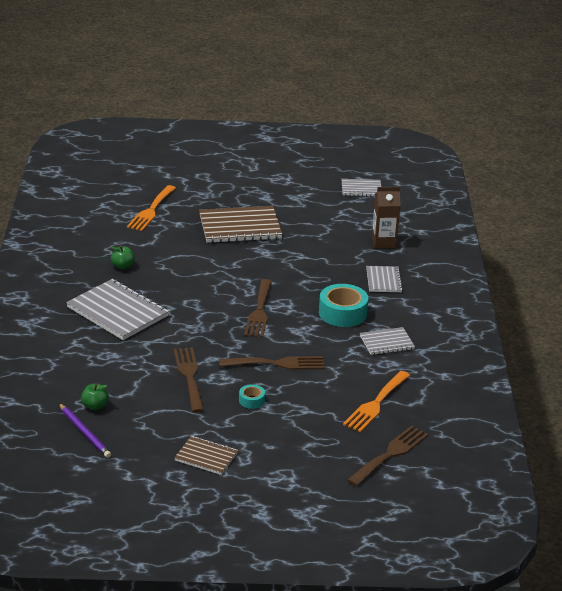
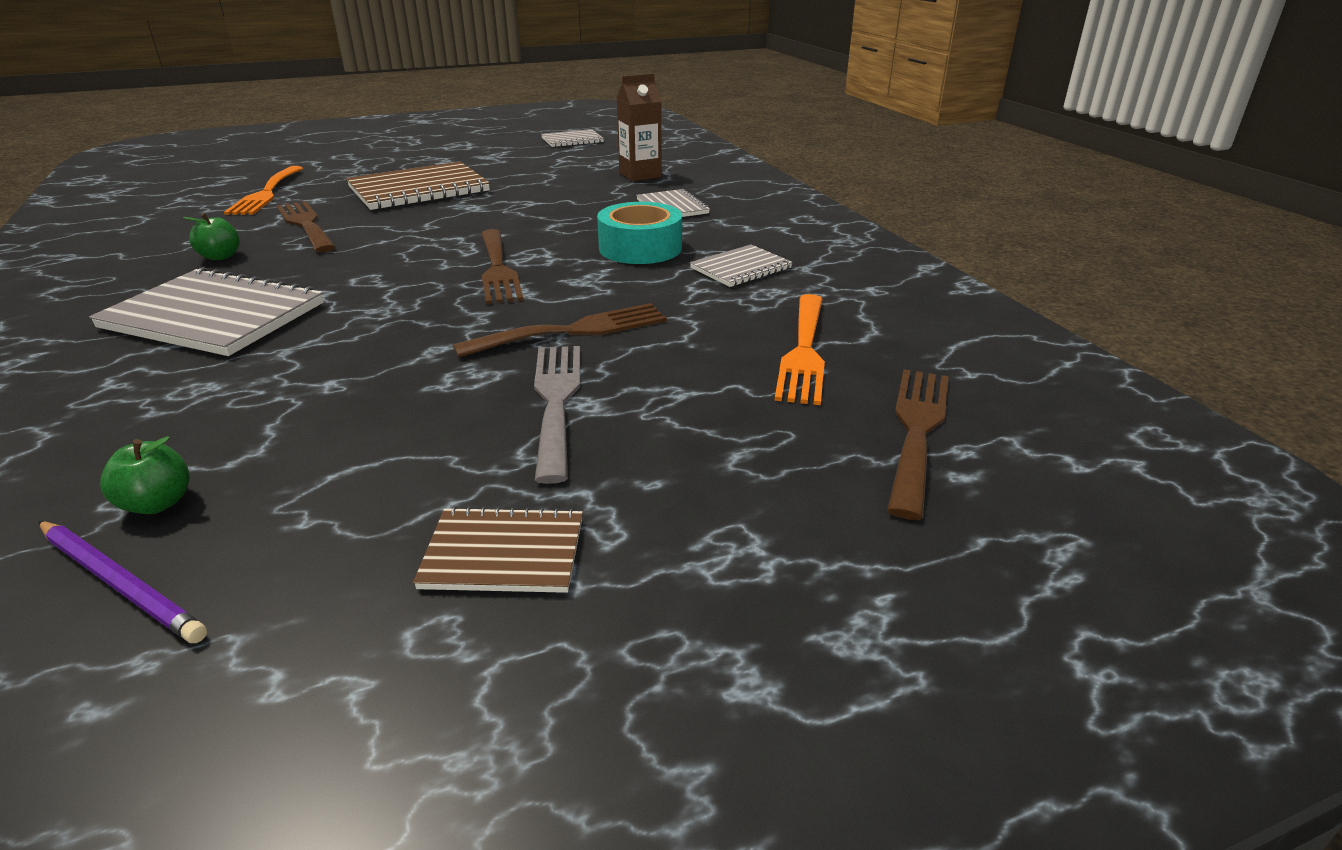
camera: 20 degrees left, 0 degrees up
(189, 376) = (397, 388): brown fork -> brown fork (305, 224)
(251, 400) = (556, 401): turquoise tape -> grey fork

